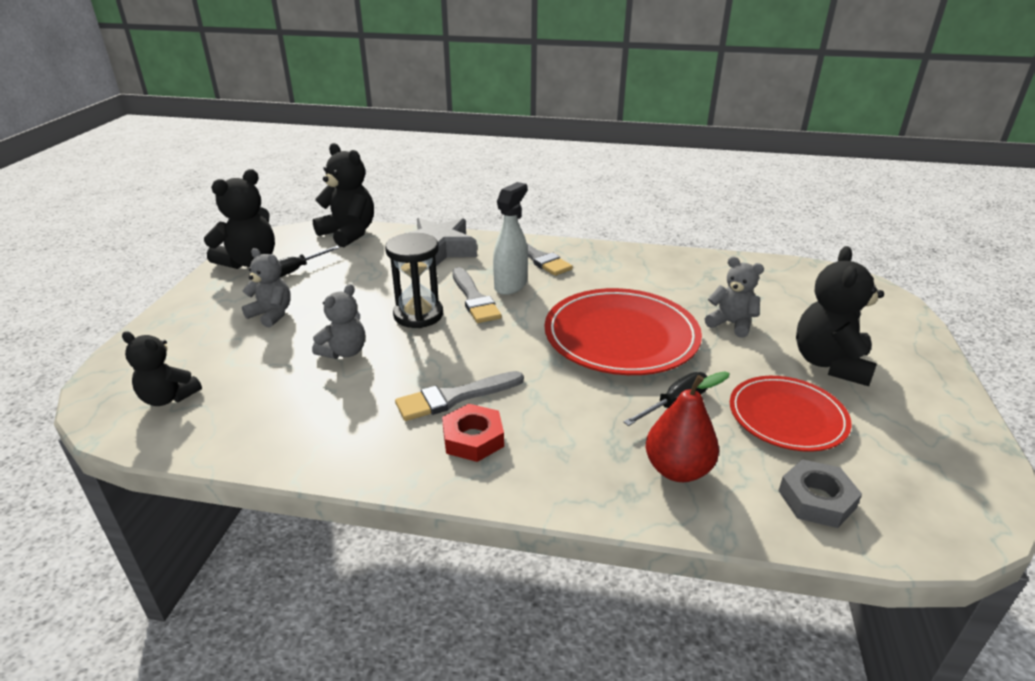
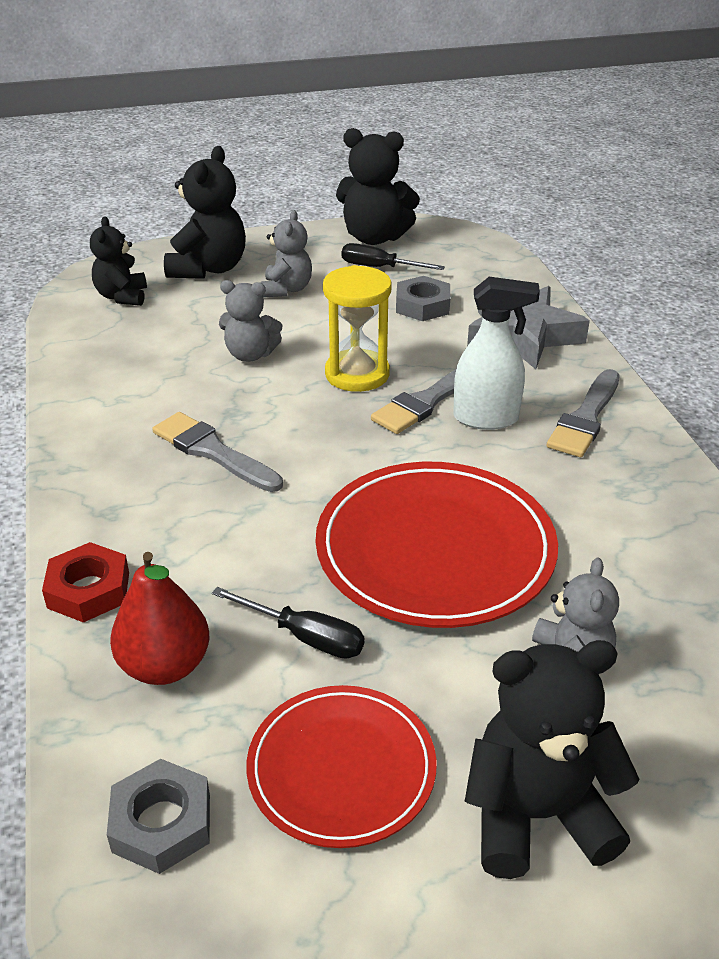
camera: 65 degrees right, 5 degrees up
(349, 234) = (496, 266): black teddy bear -> black teddy bear (209, 269)
(363, 270) = (422, 305): none -> grey nut
(418, 315) = (357, 374): black hourglass -> yellow hourglass
(473, 438) = (148, 487): red nut -> red nut (88, 590)

